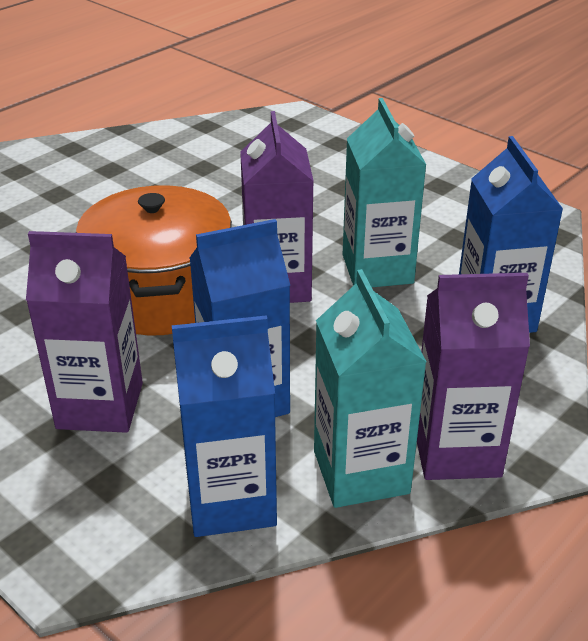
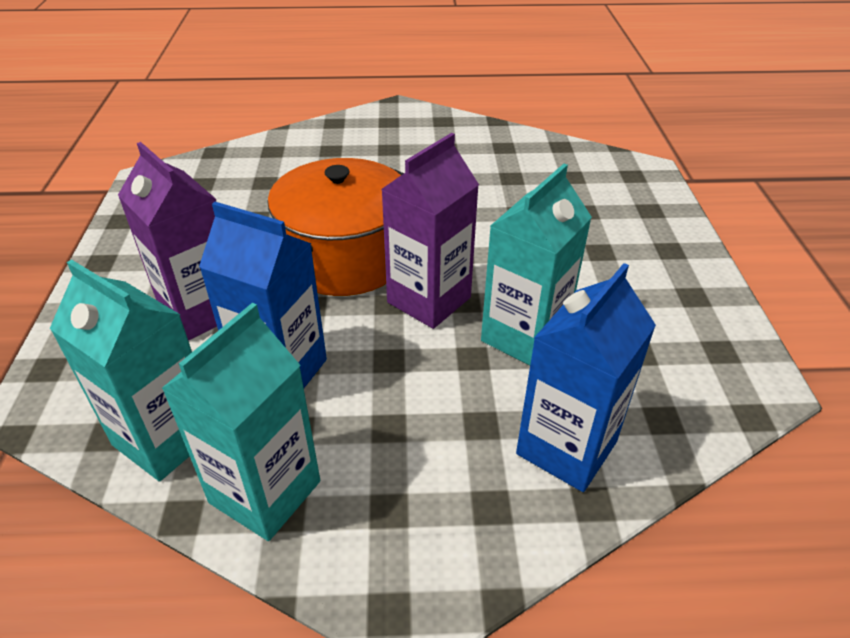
camera: 45 degrees right, 5 degrees up
(231, 500) = (165, 438): blue carton -> turquoise carton
(456, 450) = (353, 538): purple carton -> none

